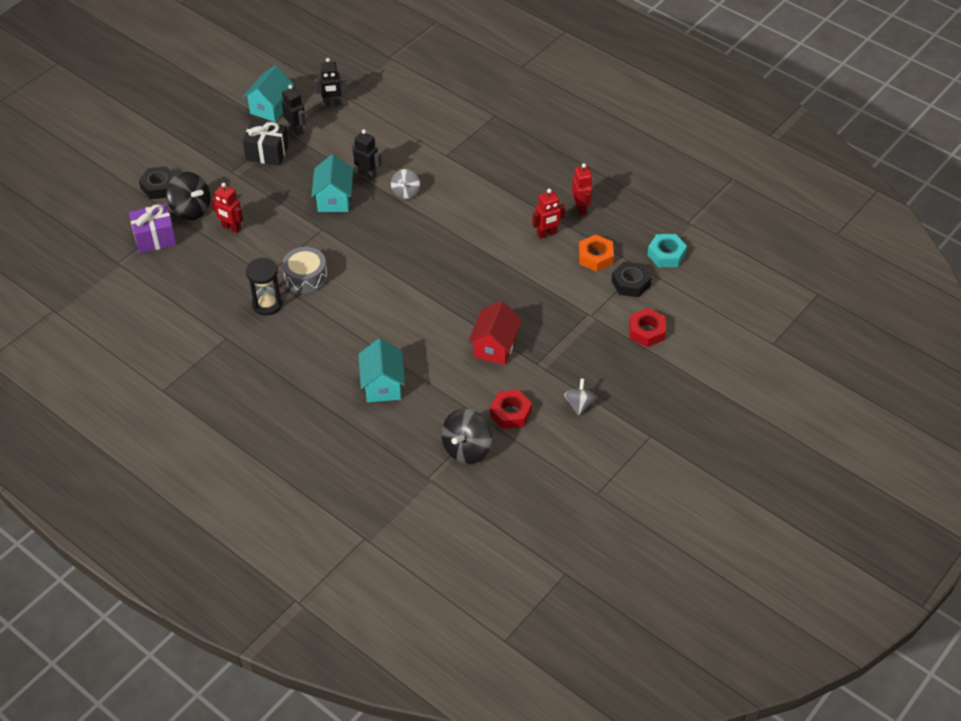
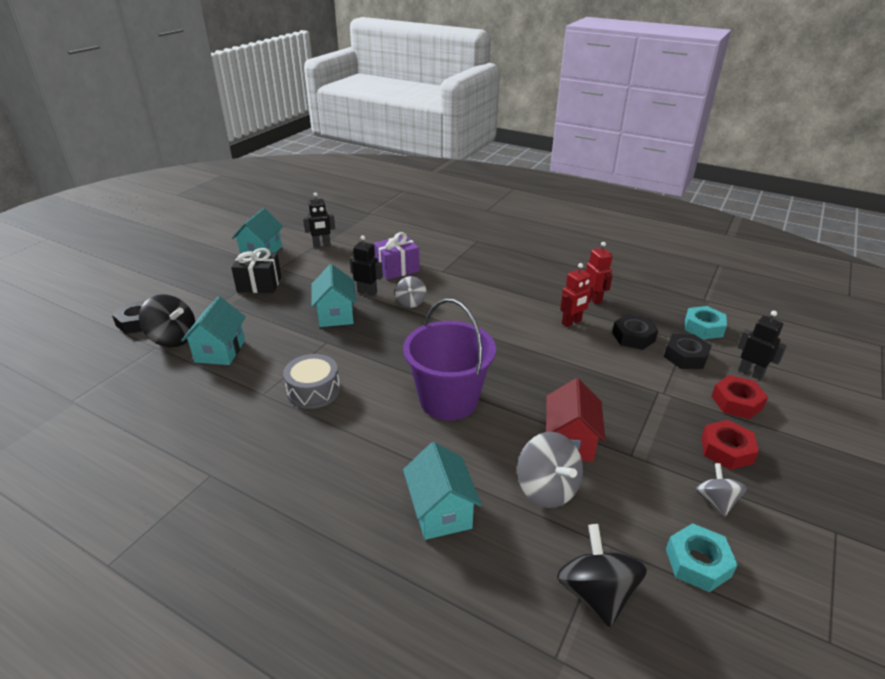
camera: 10 degrees left, 15 degrees down
(155, 238) = (125, 370): purple gift -> purple gift (397, 269)
(231, 228) = (220, 351): red robot -> turquoise house
(267, 304) = (267, 426): black hourglass -> none
(296, 130) = (288, 265): black robot -> black robot (750, 373)
(412, 299) = (448, 400): none -> purple bucket
(462, 380) = (547, 489): none -> grey spinning top
(467, 448) = (595, 593): black spinning top -> black spinning top turned 150 degrees clockwise
(510, 413) = (632, 527): red nut -> red nut (726, 450)
(542, 441) = (698, 562): none -> turquoise nut
(595, 257) = (633, 337): orange nut -> black nut

